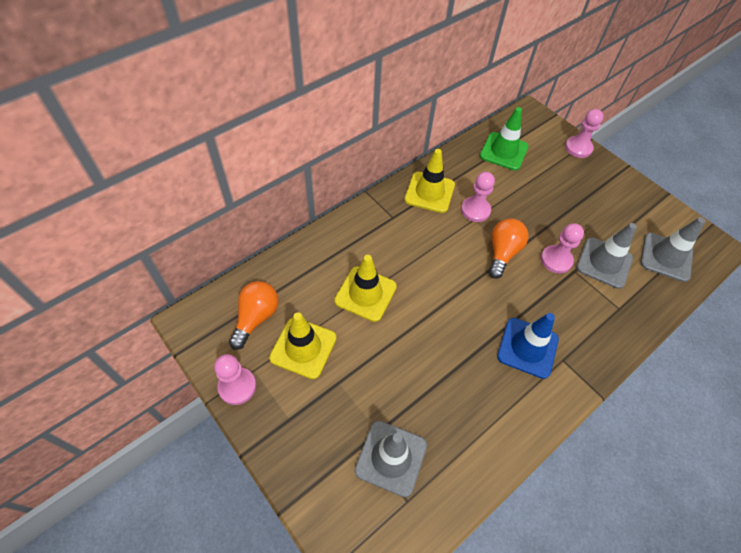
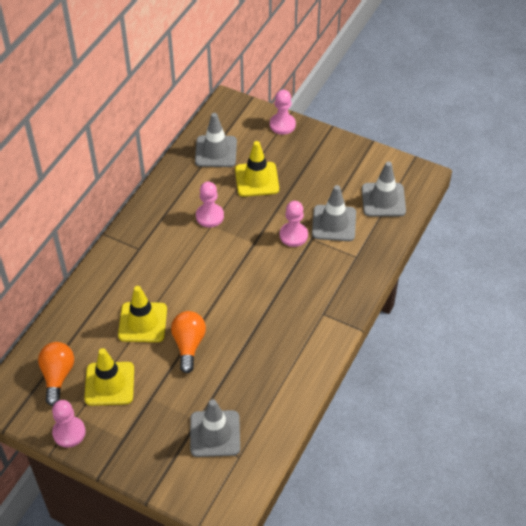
camera: 20 degrees left, 5 degrees down
(429, 192) = (162, 214): yellow traffic cone -> yellow traffic cone (257, 179)
(502, 253) = (246, 245): orange light bulb -> orange light bulb (188, 345)
(503, 151) = (216, 151): green traffic cone -> grey traffic cone
(527, 347) = (292, 315): blue traffic cone -> none

